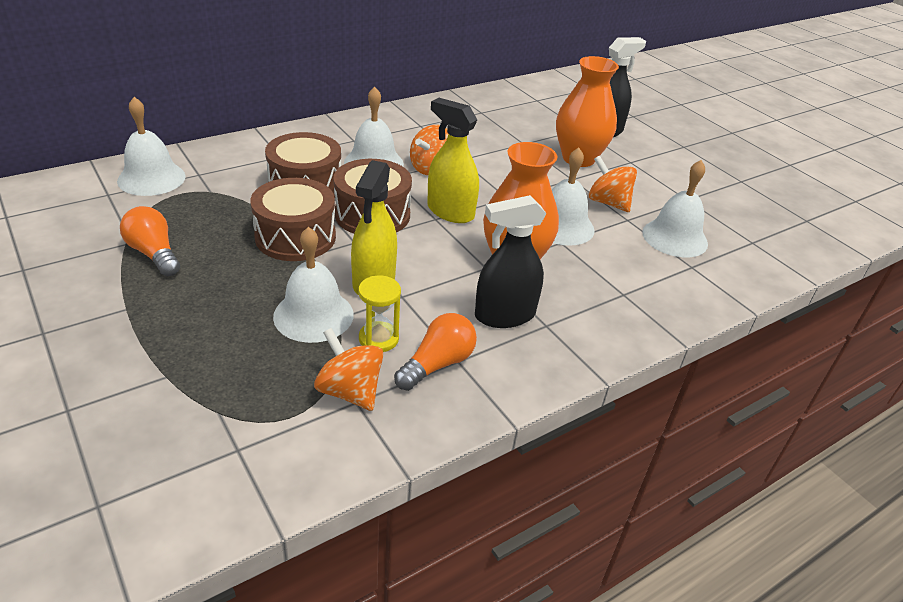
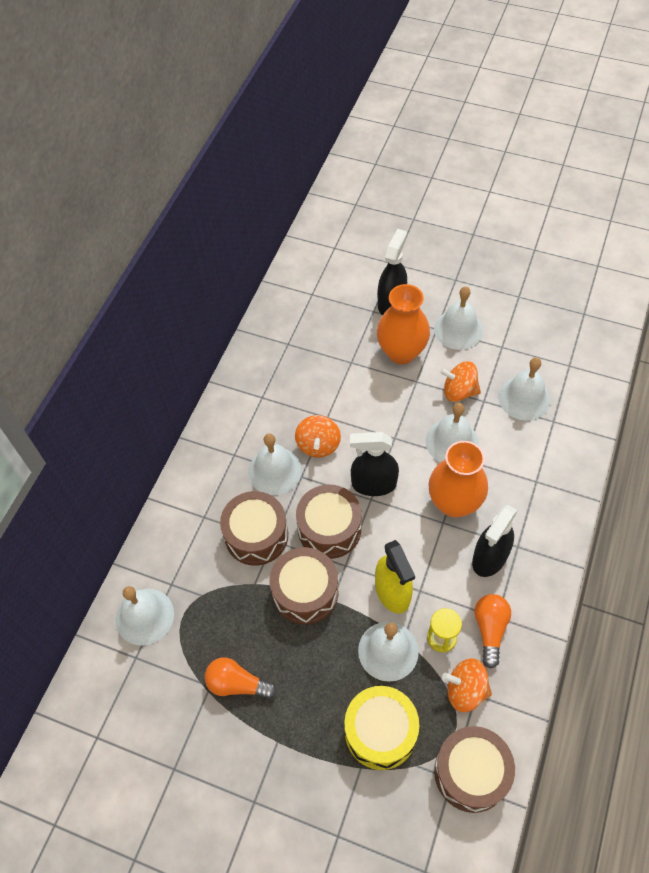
camera: 30 degrees left, 20 degrees up
(223, 364) = (380, 732): none -> yellow drum
(265, 459) = (471, 772): none -> brown drum
(450, 212) = (373, 484): yellow spray bottle -> black spray bottle
(652, 171) = (458, 329): none -> white bell

